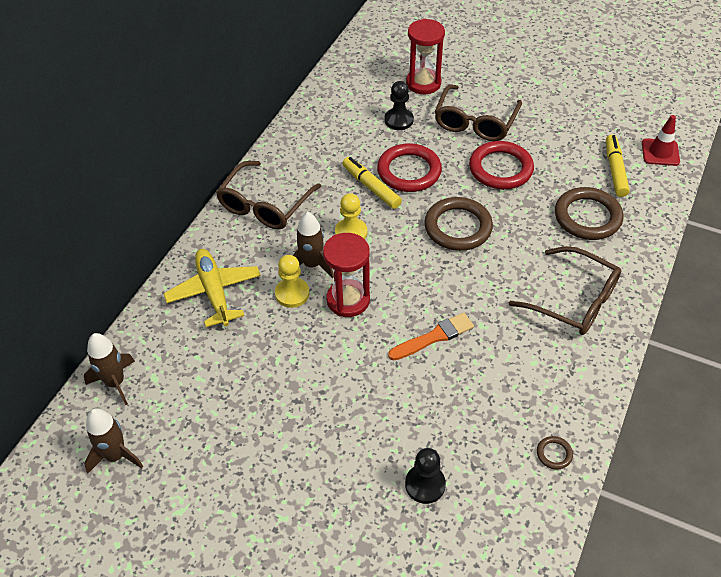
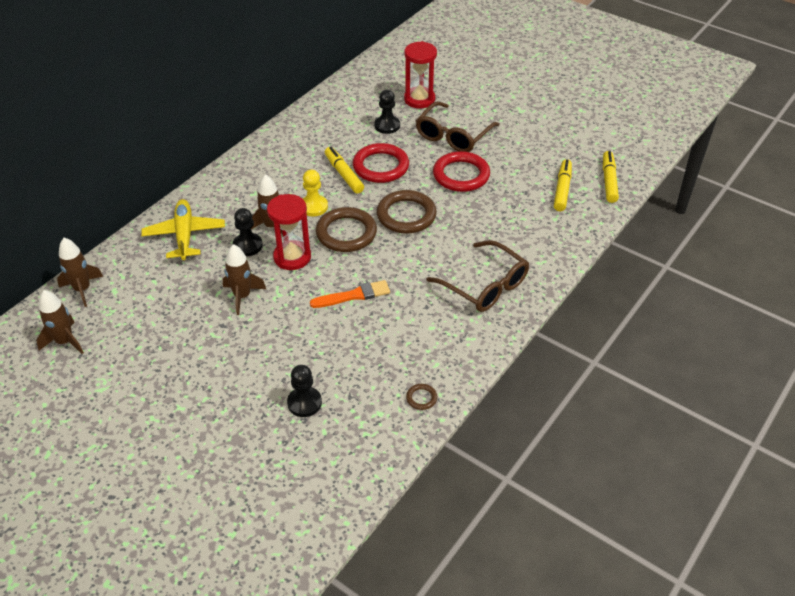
camera: 10 degrees right, 5 degrees down
(264, 205) = (249, 176): brown glasses -> none
(292, 293) = (247, 245): yellow pawn -> black pawn
(307, 359) = (242, 296): none -> brown rocket
(587, 217) = (523, 223): brown ring -> brown ring (346, 233)
(660, 152) = (609, 181): red traffic cone -> yellow marker

